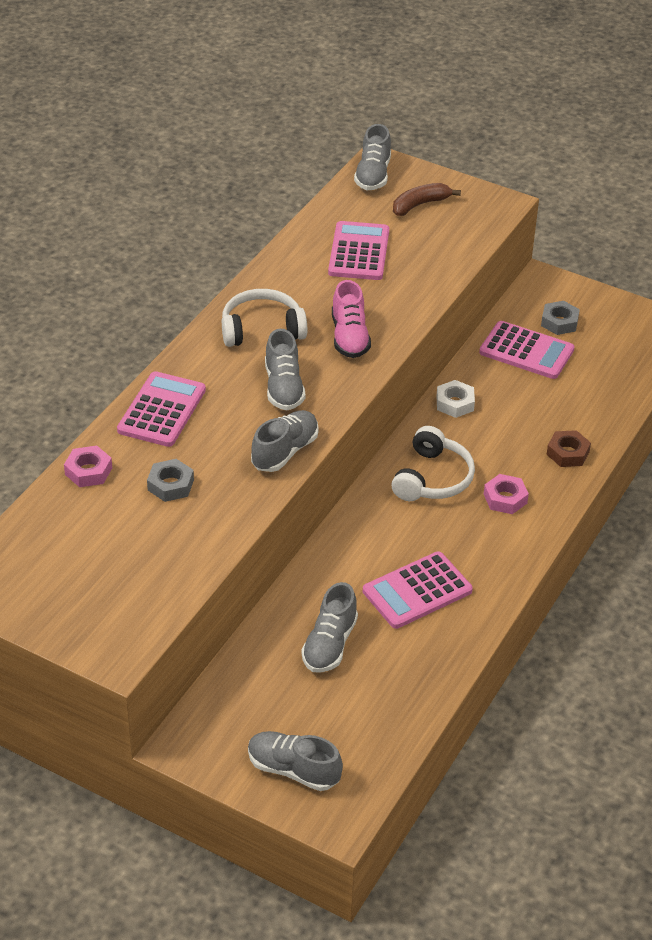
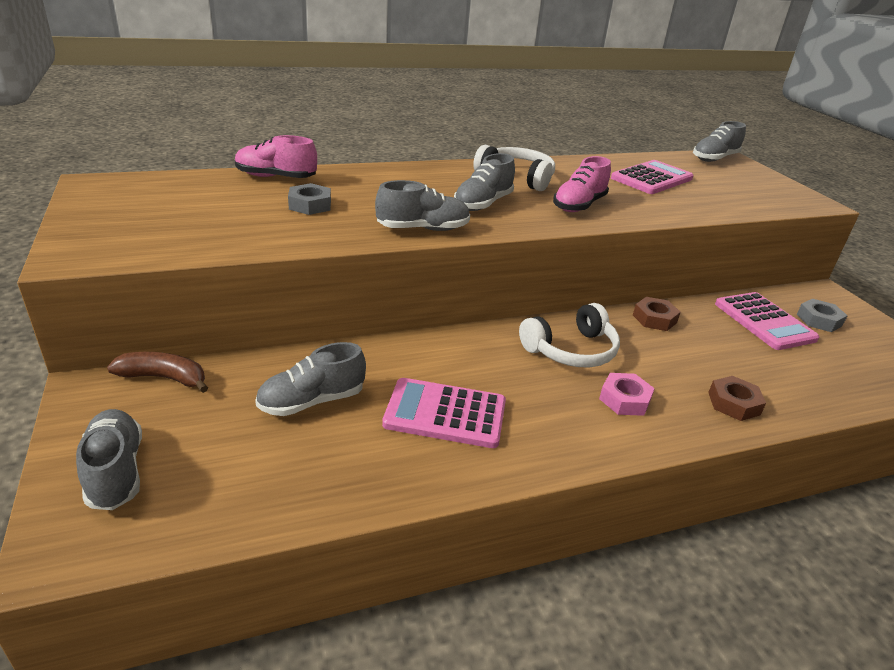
camera: 40 degrees right, 10 degrees down
(88, 471) = (276, 177): pink nut -> pink shoe
(162, 410) = (378, 177): pink calculator -> none
(420, 205) = (737, 179): brown banana -> brown banana (164, 378)
(455, 403) = (654, 319): white nut -> brown nut

